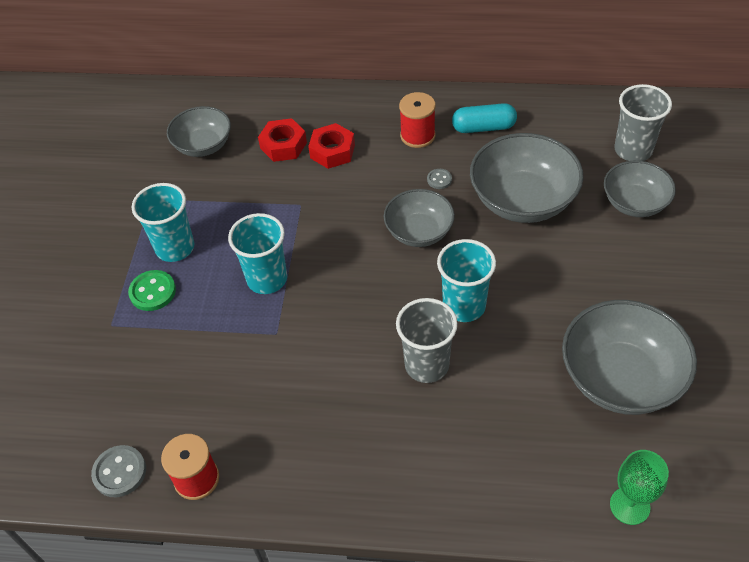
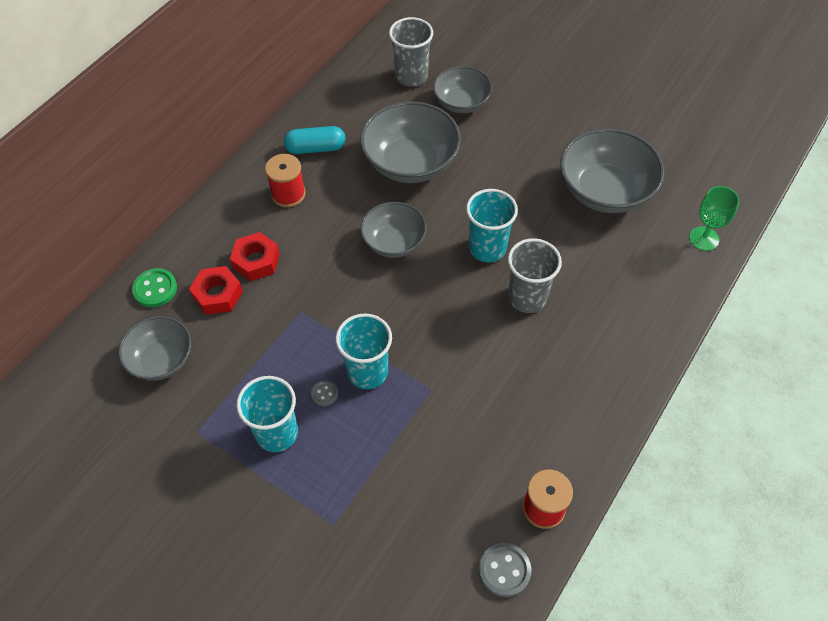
camera: 65 degrees left, 5 degrees up
(152, 292) = (318, 472): green button -> green button (155, 289)
(439, 180) = (349, 203): grey button -> grey button (324, 394)
(483, 127) = (316, 148): turquoise capsule -> turquoise capsule turned 60 degrees clockwise

